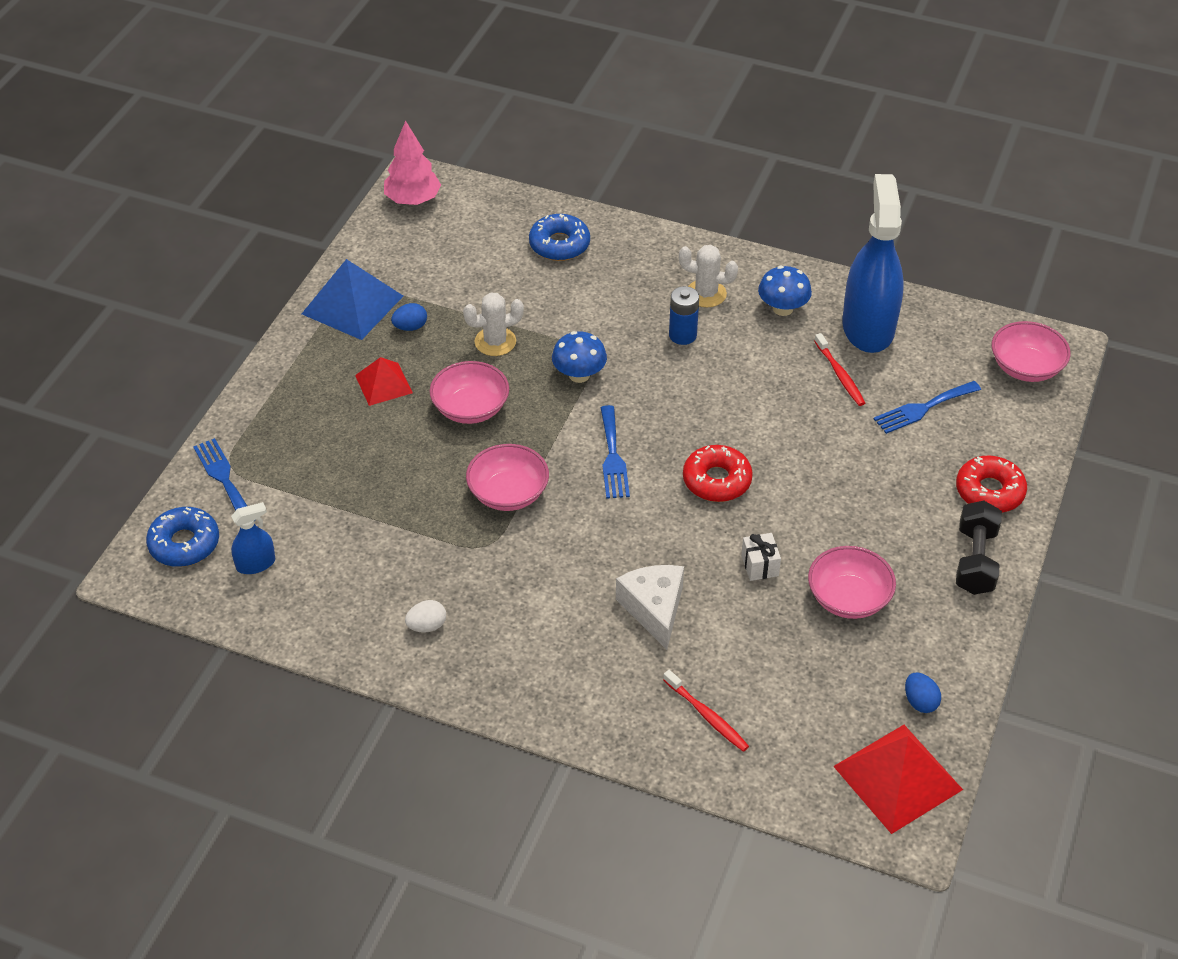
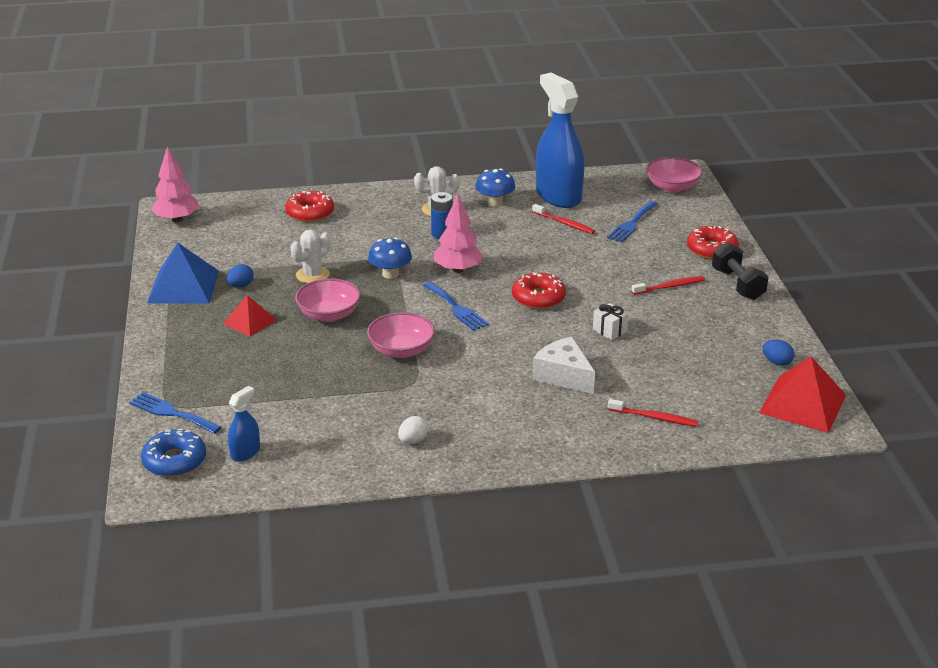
camera: 30 degrees left, 15 degrees down
(559, 244) = (310, 213): blue donut -> red donut
(659, 399) = (458, 269): none -> pink tree
(848, 598) = (681, 327): pink bowl -> none
(887, 529) = (670, 287): none -> red toothbrush

